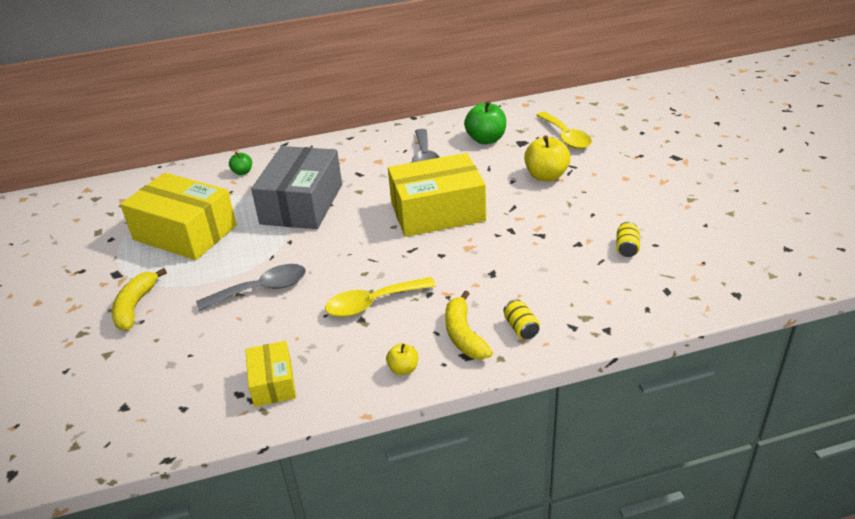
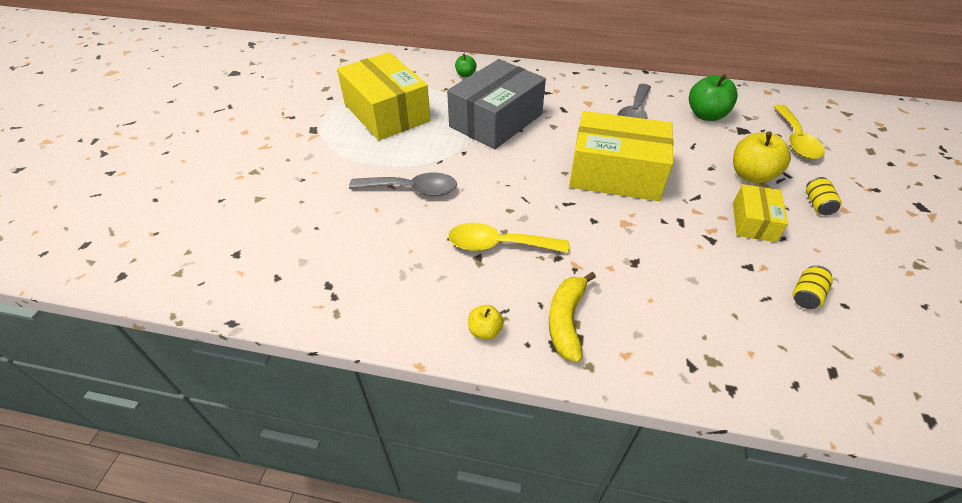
camera: 25 degrees right, 10 degrees up
(135, 306) = (307, 164): yellow banana -> none
(273, 383) = (362, 288): yellow box -> yellow box (753, 222)
(521, 328) = (631, 340): yellow can -> yellow can (817, 204)

